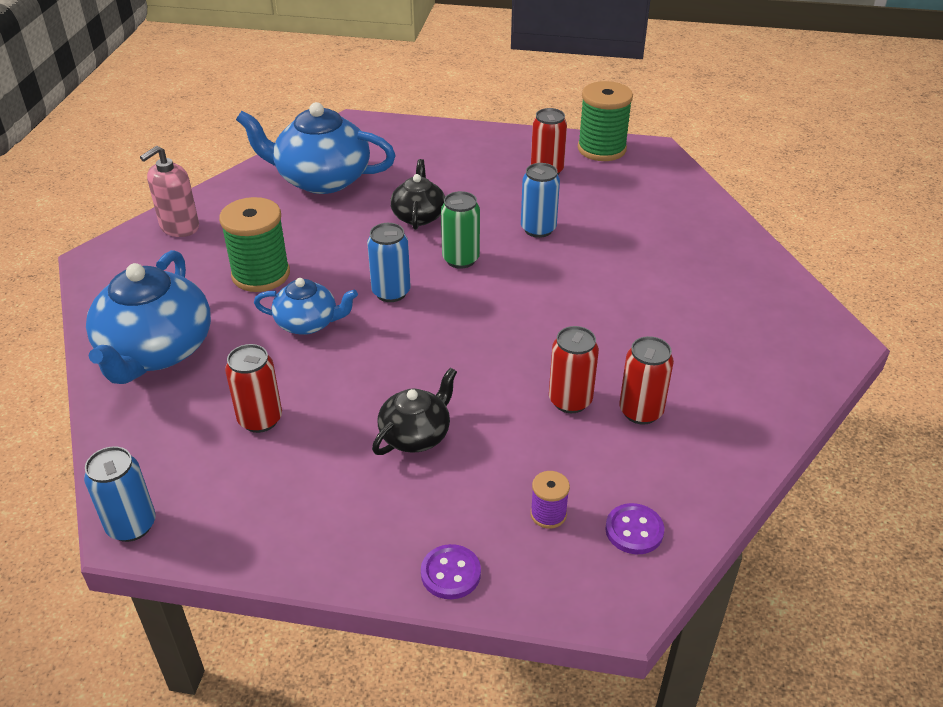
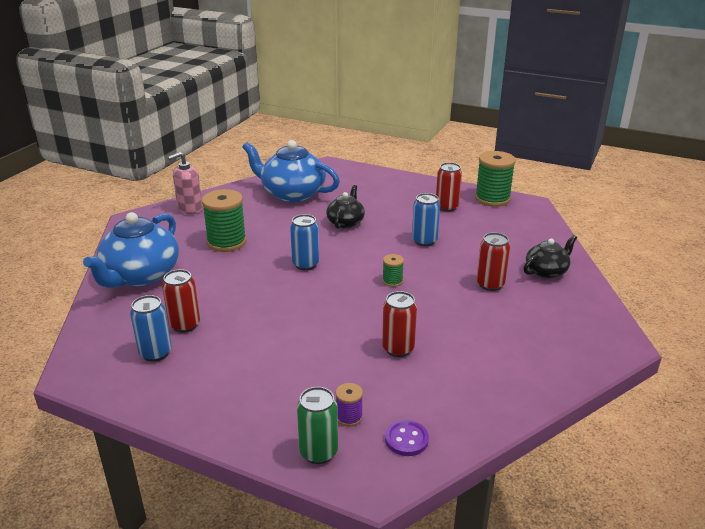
camera: 15 degrees right, 10 degrees down
(131, 525) = (75, 371): blue can -> blue can (155, 353)
(308, 323) = (243, 274): blue teapot -> none
(416, 435) = (281, 351): black teapot -> black teapot (546, 271)
(450, 573) = (263, 440): purple button -> none
(460, 259) = (362, 251): green can -> green can (318, 452)
(521, 299) = (392, 281): none -> green spool
(641, 411) = (446, 364): red can -> red can (490, 284)

